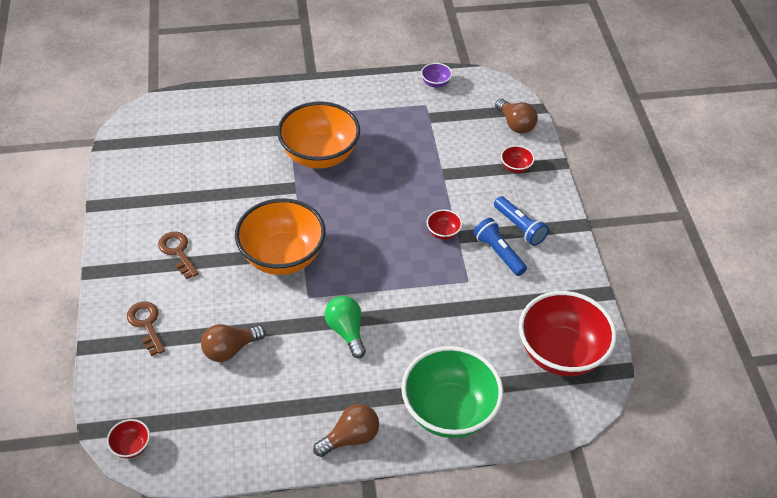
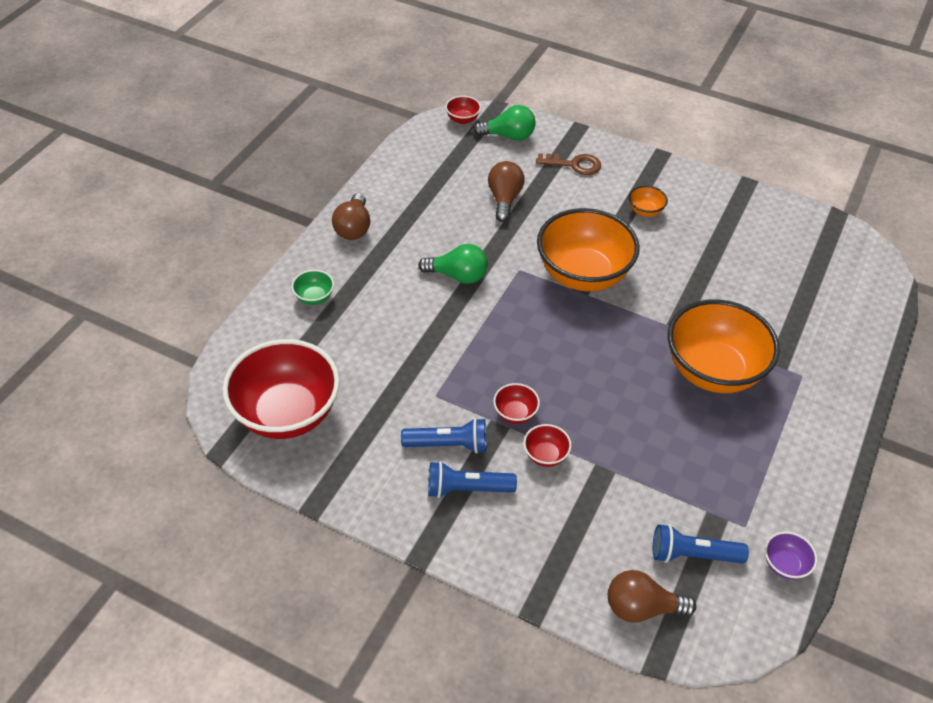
camera: 125 degrees right, 0 degrees up
(135, 394) = (508, 136): none -> green light bulb
(177, 252) = (645, 211): brown key -> orange bowl
(449, 411) = (314, 297): green bowl -> green bowl, size x0.41
(464, 117) = (693, 554): none -> blue flashlight
(515, 167) = (562, 551): red bowl -> red bowl (545, 455)

